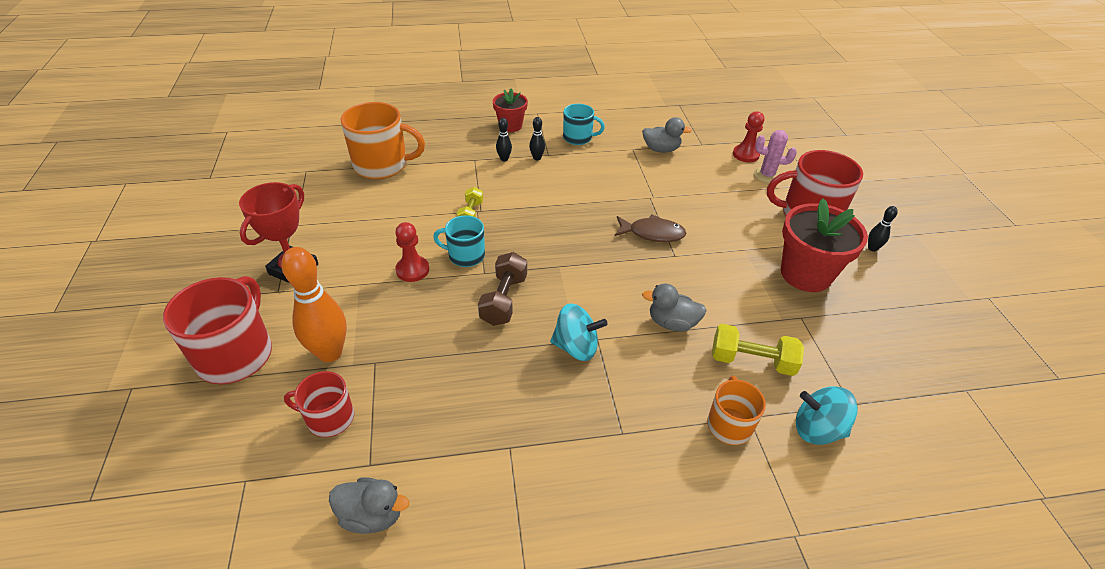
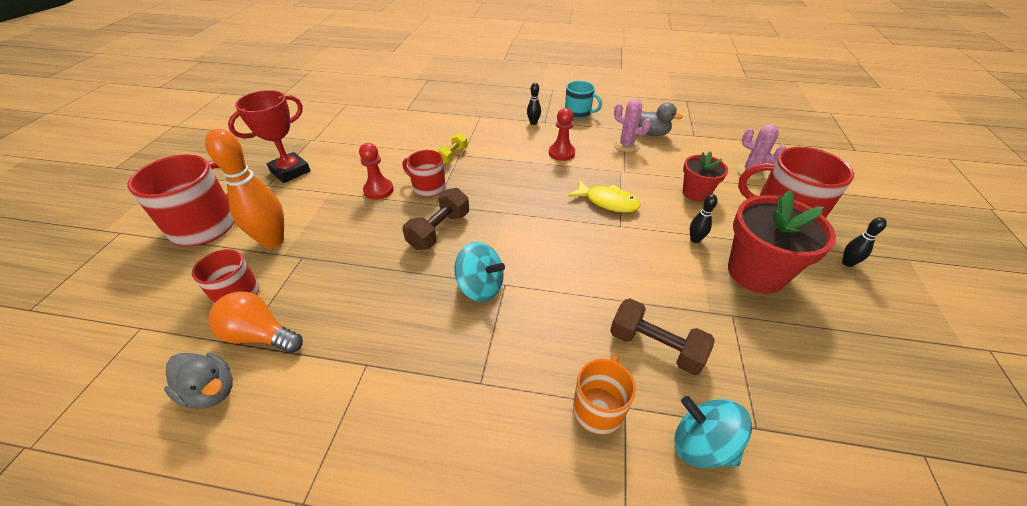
camera: 20 degrees right, 0 degrees up
(382, 165) = (405, 109): orange mug -> none
(386, 451) = (260, 335): none -> orange light bulb
(465, 255) = (428, 187): turquoise mug -> red mug
(504, 159) = (505, 119): black bowling pin -> black bowling pin (695, 239)
(510, 126) = (524, 96): red flower pot -> red flower pot (696, 193)
(642, 167) = (626, 145): none -> pink cactus
(652, 233) = (607, 202): brown fish -> yellow fish
(672, 323) = (586, 287): grey duck -> none
(745, 154) = (735, 150): red pawn -> red pawn (561, 153)
(752, 361) = (655, 347): yellow dumbbell -> brown dumbbell

